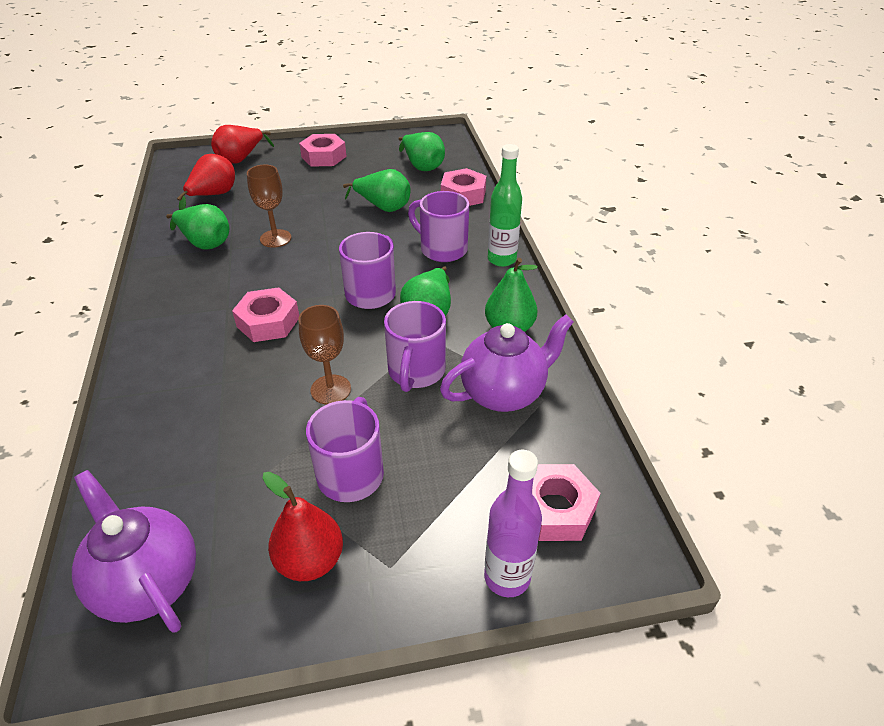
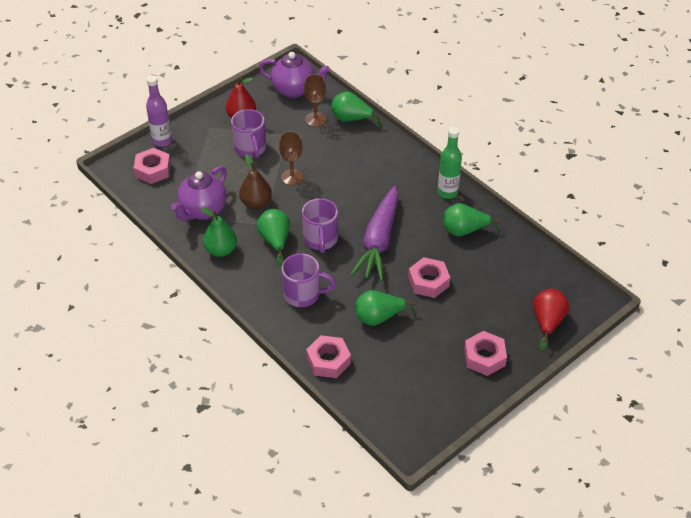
camera: 150 degrees right, 5 degrees up
(213, 195) = (514, 272): red pear -> none
(268, 322) = (361, 197): pink nut -> pink nut (428, 282)
(275, 238) = (423, 254): brown goblet -> brown goblet (315, 119)
(307, 267) = (378, 241): none -> purple carrot
(416, 372) = (256, 203): purple mug -> brown pear
(422, 166) = (390, 384): green pear -> green pear (351, 119)
(501, 259) = (256, 303): green bottle -> green bottle (447, 192)

